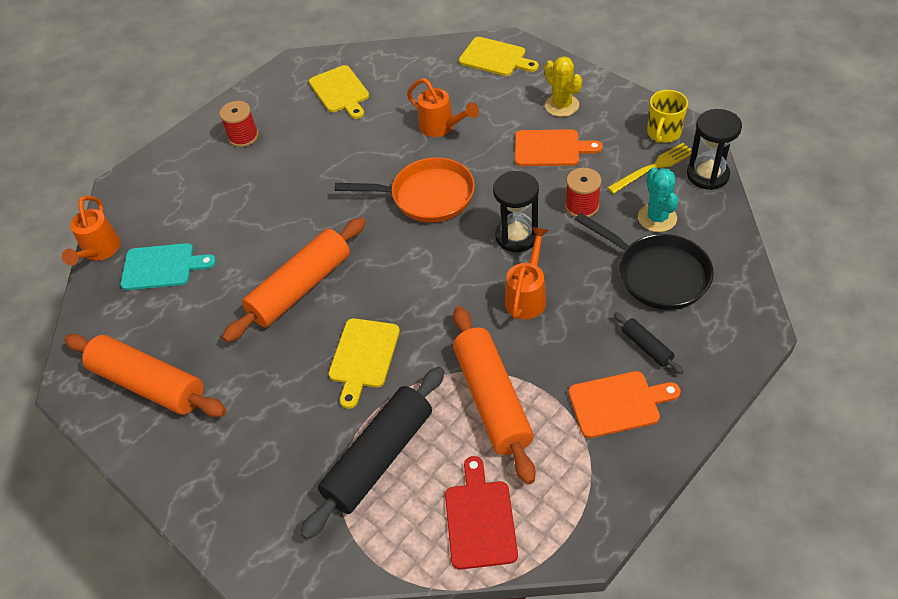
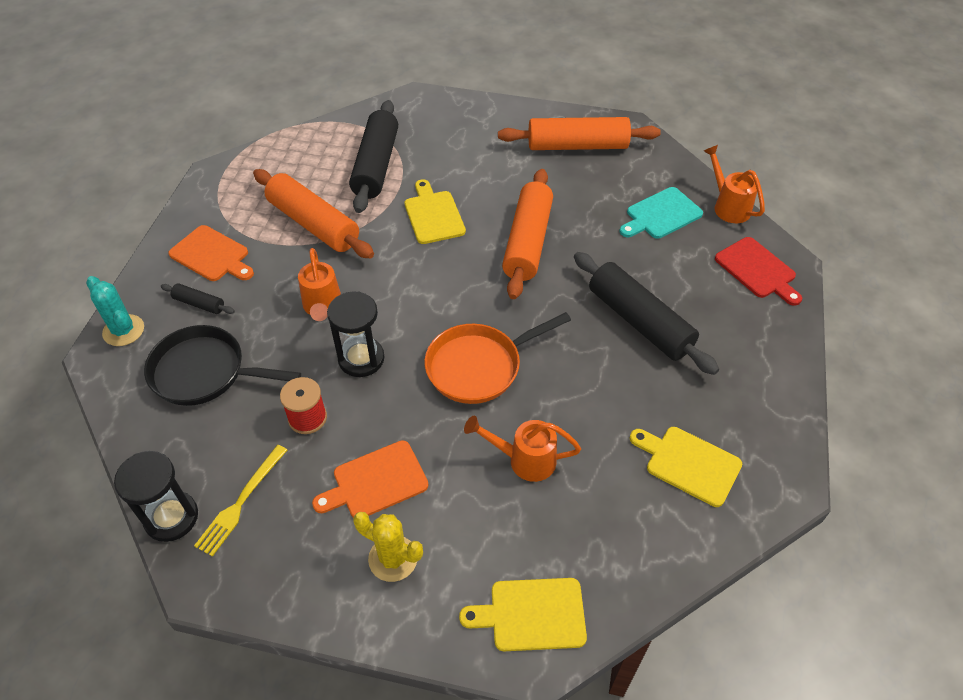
camera: 145 degrees right, 0 degrees up
(243, 137) = (733, 357): red spool -> none
(279, 184) = (639, 321): none -> black rolling pin
(480, 519) = (287, 160): red cutting board -> red cutting board (757, 270)
(618, 403) = (212, 255): orange cutting board -> orange cutting board turned 105 degrees counterclockwise
(657, 218) = (220, 435): turquoise cactus -> turquoise cactus (123, 330)
(663, 133) = (241, 564): yellow mug -> none

